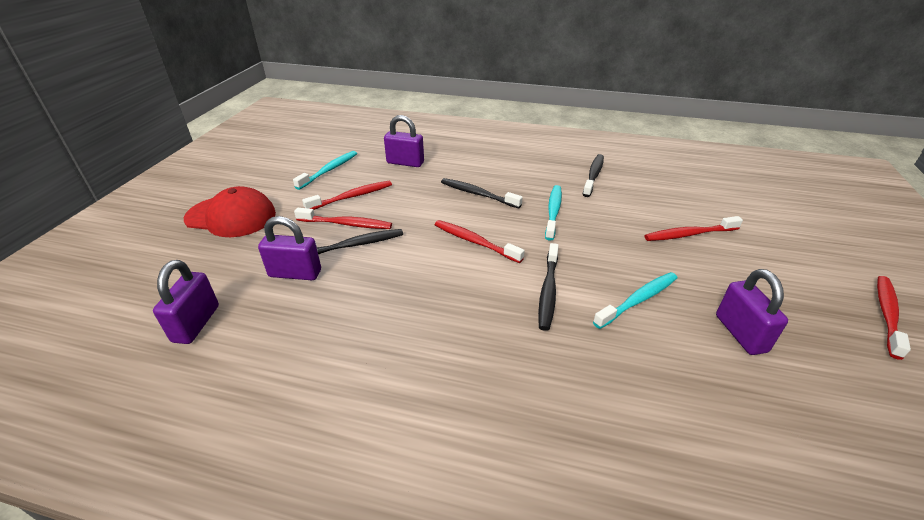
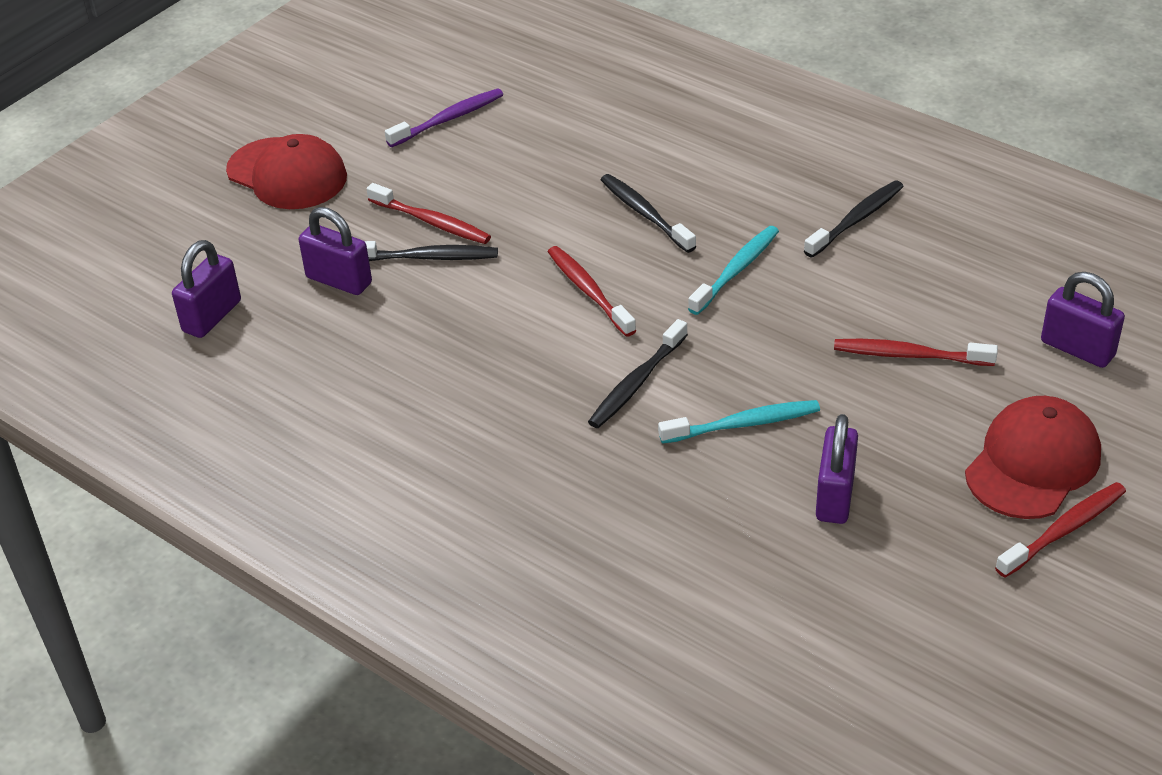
camera: 25 degrees right, 5 degrees up
(329, 170) = (448, 119): turquoise toothbrush -> purple toothbrush
(352, 197) = (459, 177): red toothbrush -> none
(405, 163) = (570, 129): purple padlock -> purple padlock (1077, 349)
(820, 277) = (1032, 463): none -> red cap

